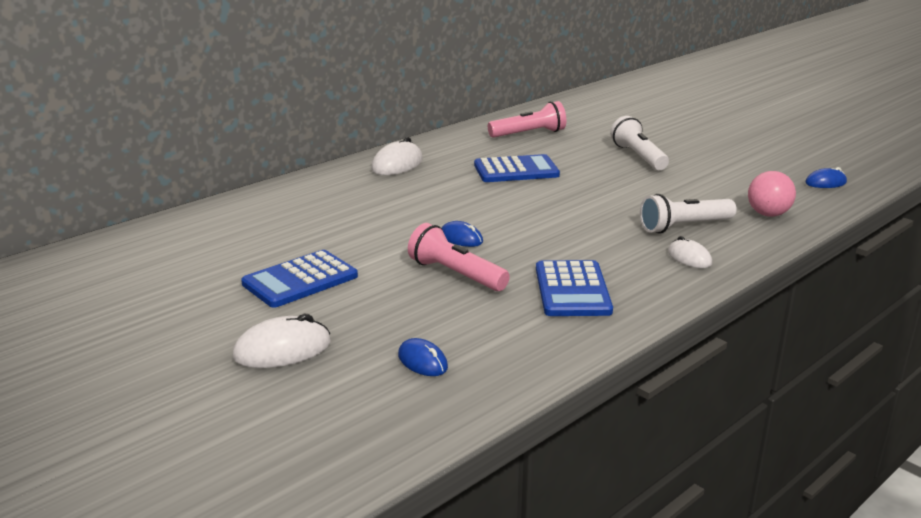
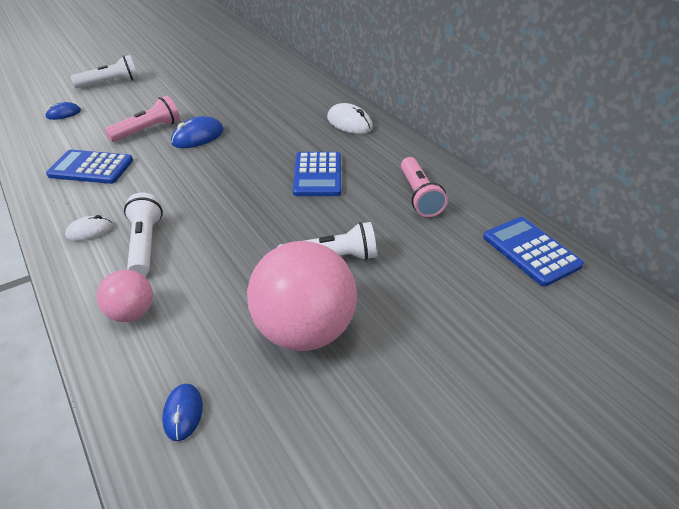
camera: 100 degrees right, 15 degrees up
(282, 350) = (110, 83): white mouse -> white flashlight
(300, 280) = (179, 87): blue calculator -> blue calculator (531, 251)
(461, 238) = (198, 137): blue mouse -> blue mouse, size x1.59
(722, 159) = (304, 330): none -> pink ball

